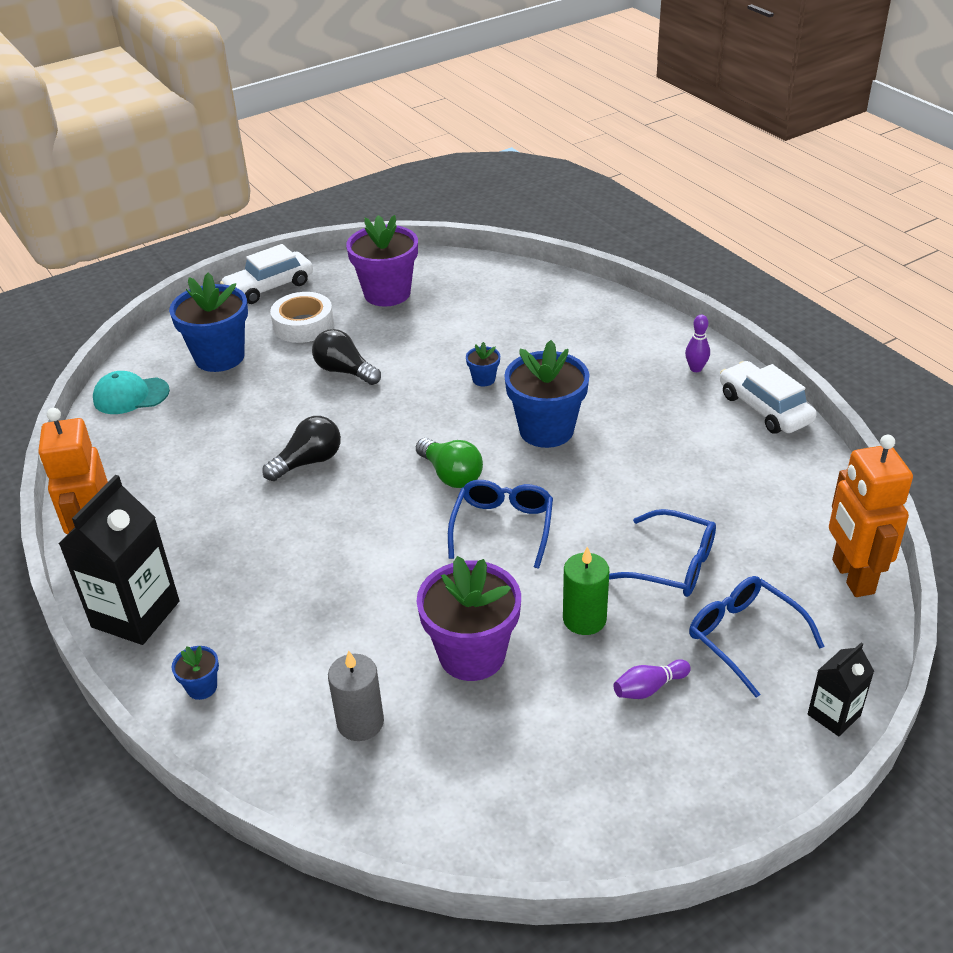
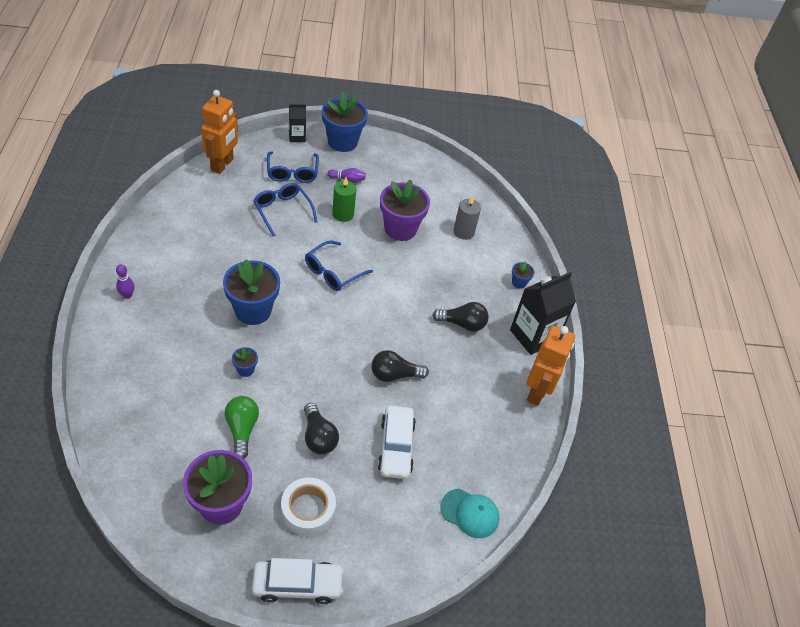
camera: 155 degrees left, 10 degrees up
(219, 357) = (389, 514): blue flower pot -> blue flower pot (342, 142)
(259, 568) = (462, 324): none -> black light bulb
(451, 475) = (328, 316): green light bulb -> green light bulb (242, 429)
(764, 408) = (134, 249): white car -> white car (396, 447)

